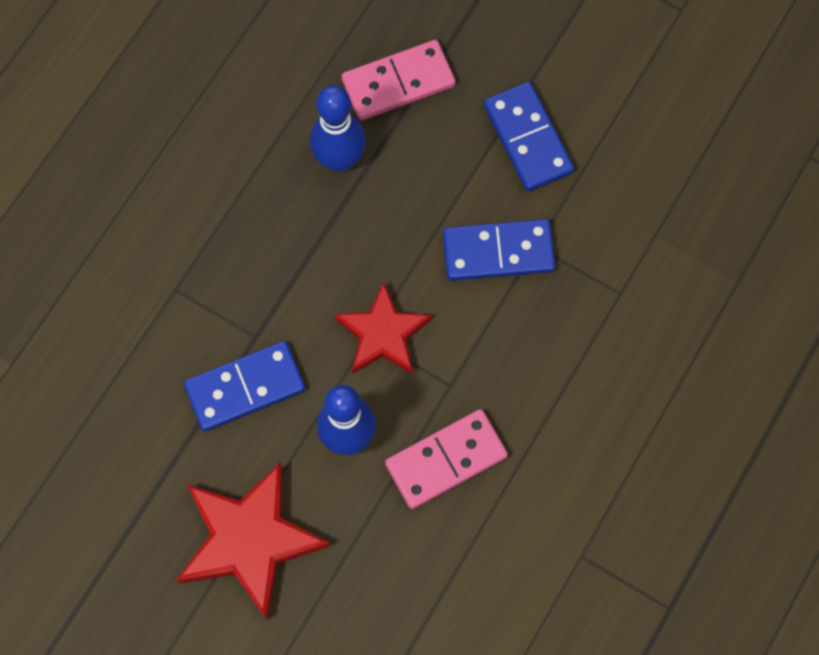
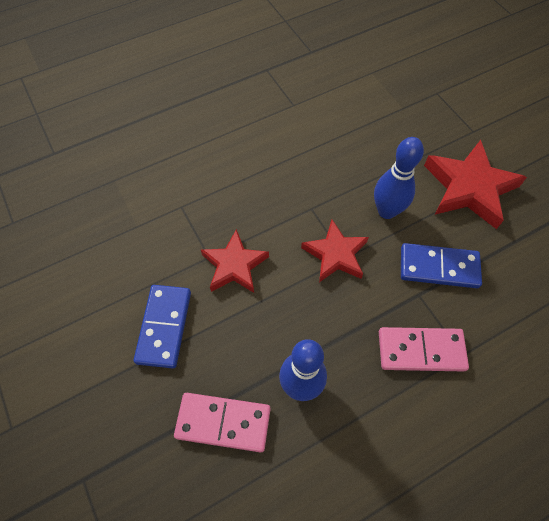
camera: 150 degrees left, 10 degrees down
(446, 460) = (337, 174): pink domino -> pink domino (421, 350)
(498, 251) = (234, 265): blue domino -> red star

